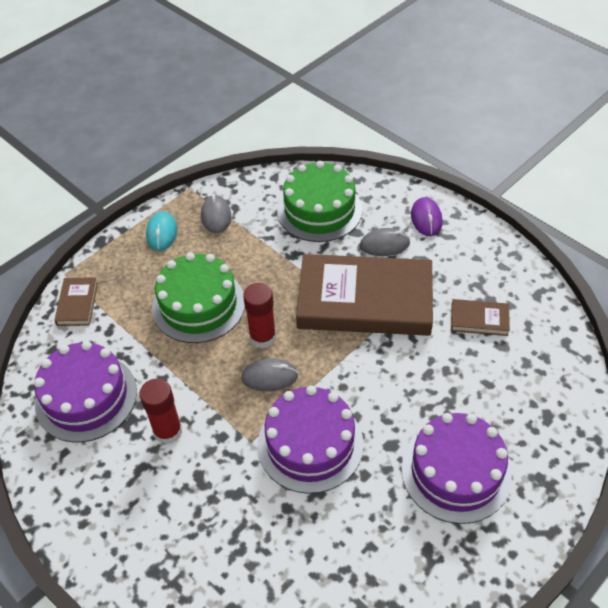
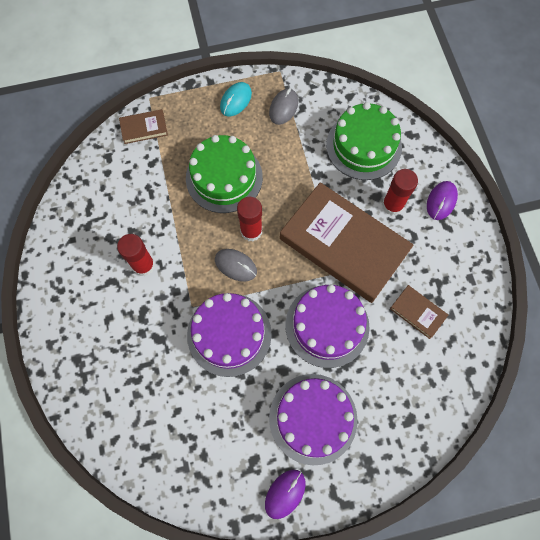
camera: 30 degrees right, 20 degrees up
(77, 304) = (144, 128): brown book -> brown book turned 45 degrees clockwise
(86, 397) = (108, 207): purple cake -> purple cake (327, 326)
(384, 244) = (392, 205): grey mouse -> red glue stick
(484, 562) = (285, 493): none -> purple mouse

